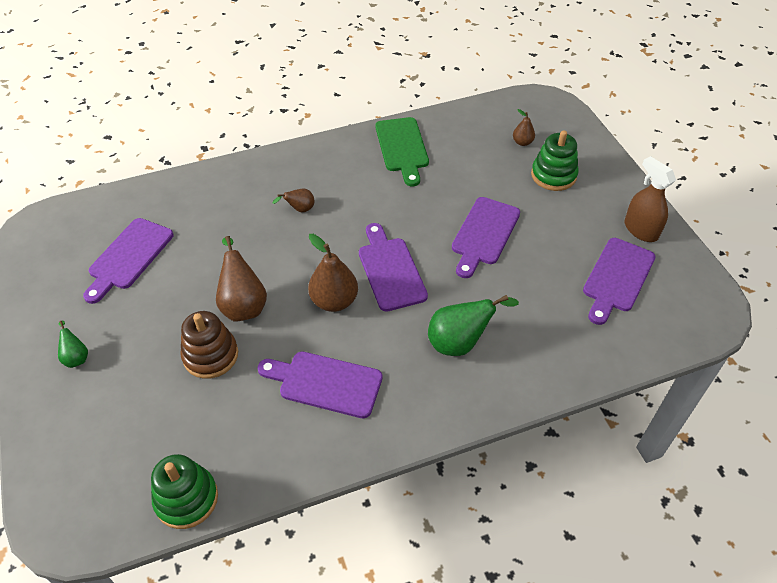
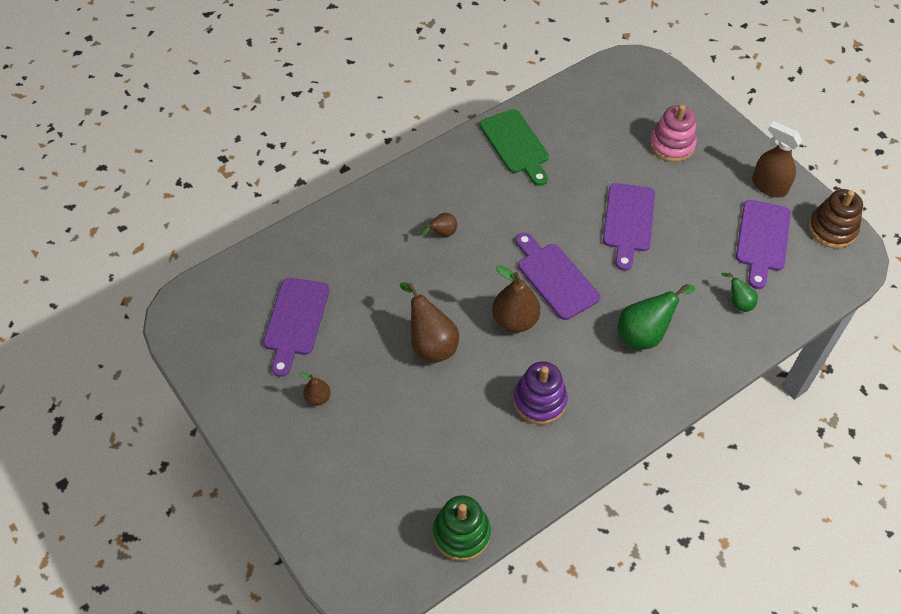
camera: 15 degrees left, 5 degrees up
(76, 357) = (295, 432): green pear -> green pear (738, 303)
(210, 355) = (422, 400): brown stacking toy -> brown stacking toy (832, 229)
(325, 383) = (539, 401): purple cutting board -> purple stacking toy
(522, 142) = (630, 115): brown pear -> brown pear (318, 398)
(553, 175) = (672, 145): green stacking toy -> pink stacking toy

